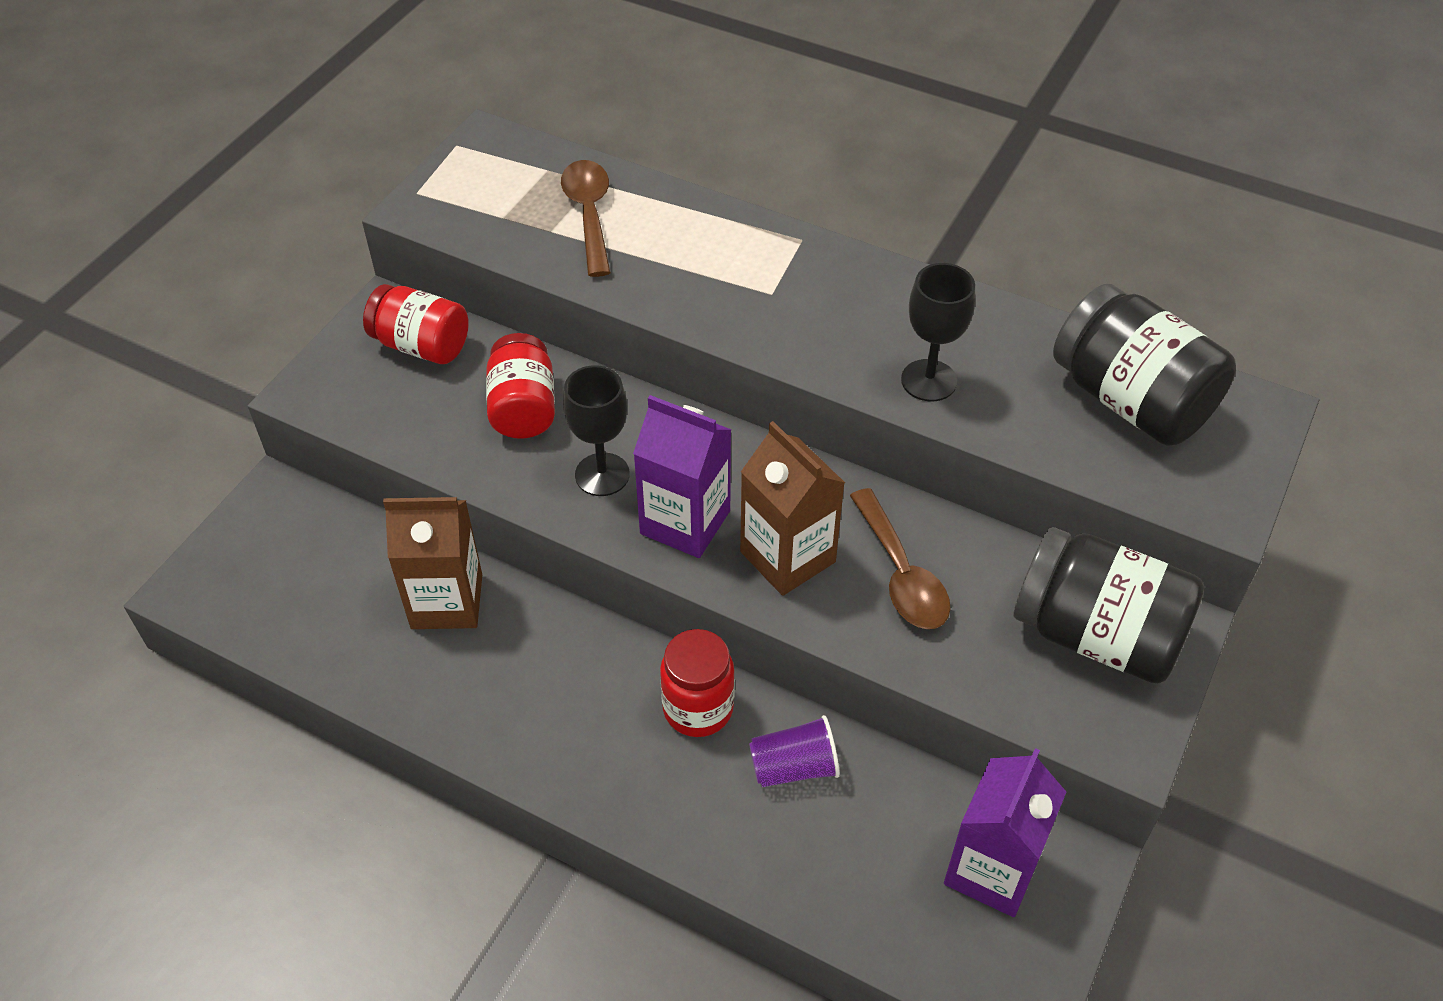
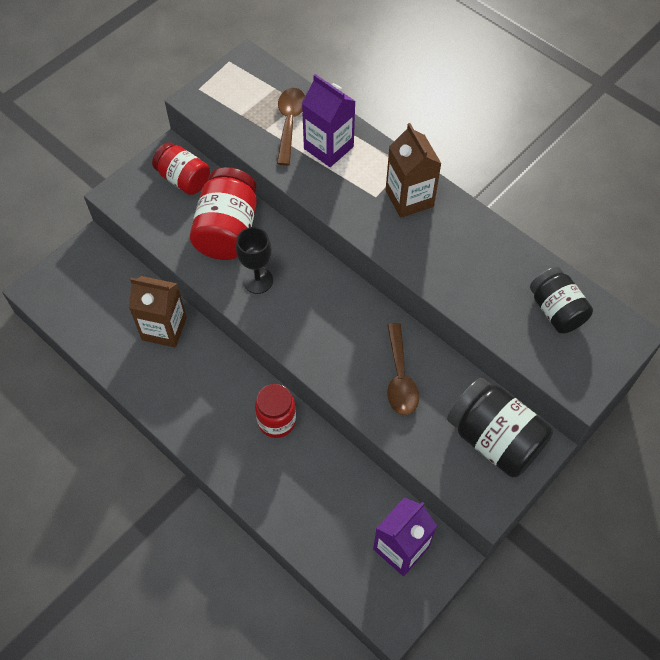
camera: 15 degrees right, 10 degrees up
(523, 408) = (227, 230): red jar -> red jar, size x1.52
(685, 522) = (293, 319): purple carton -> purple carton (328, 147)
(787, 557) = (342, 353): brown carton -> brown carton (409, 198)
(794, 767) = (316, 466): purple cup -> none
(929, 380) = (445, 272): black goblet -> none
(1131, 400) = (556, 310): black jar -> black jar, size x0.66

